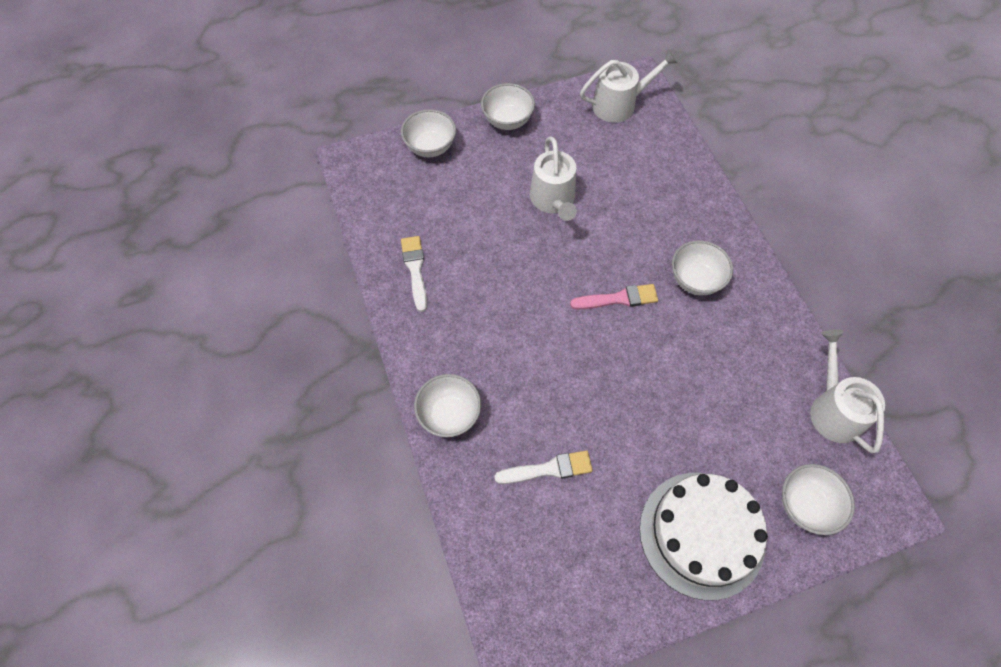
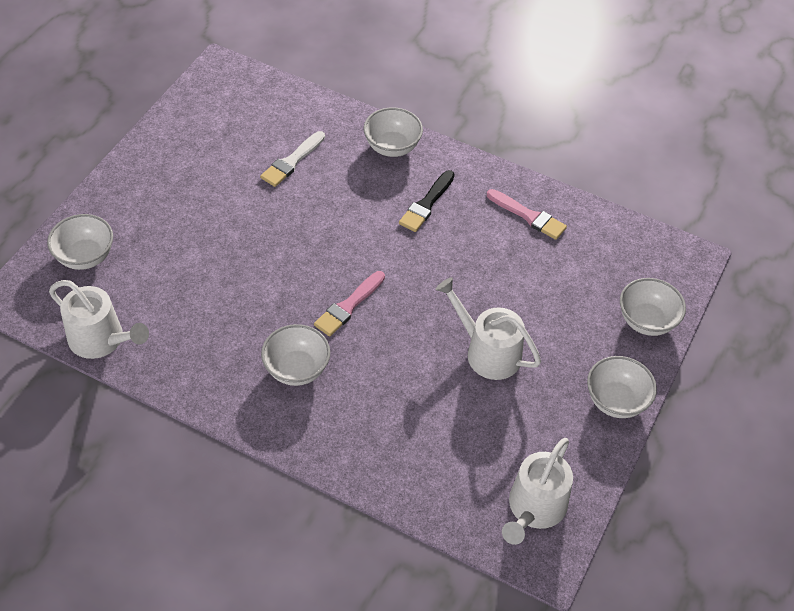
camera: 135 degrees right, 10 degrees down
(415, 269) = (528, 216): white brush -> pink brush
(478, 338) = (426, 204): none -> black brush
(702, 534) = (152, 192): white cake -> none

